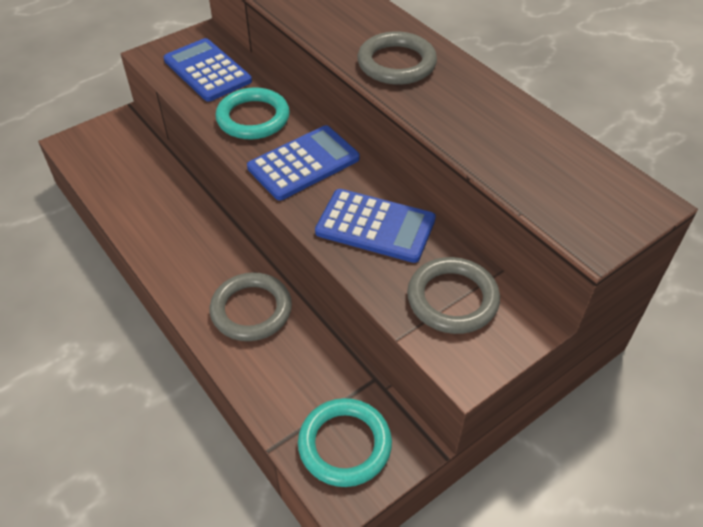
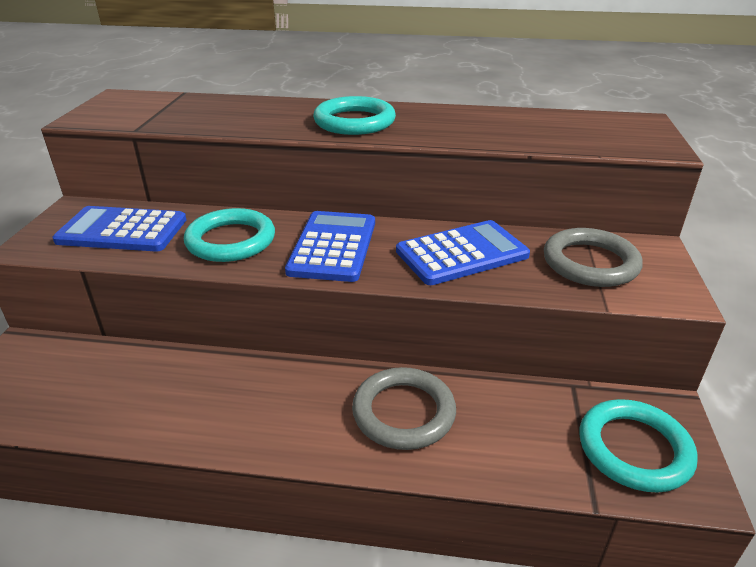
camera: 45 degrees left, 15 degrees down
(396, 63) = (354, 122): grey ring -> turquoise ring

